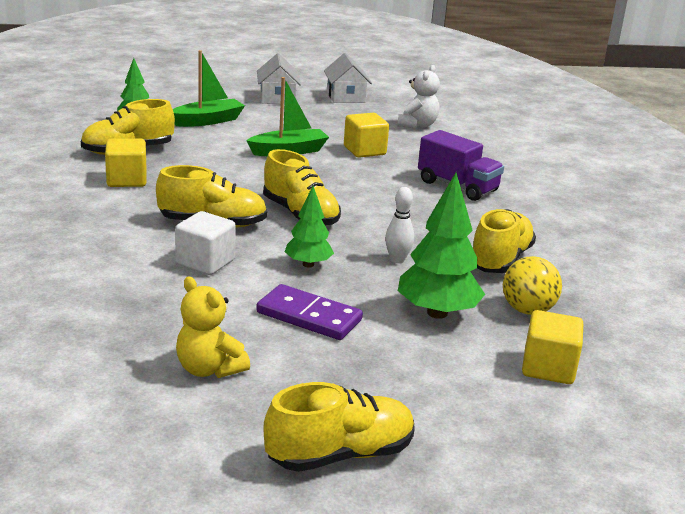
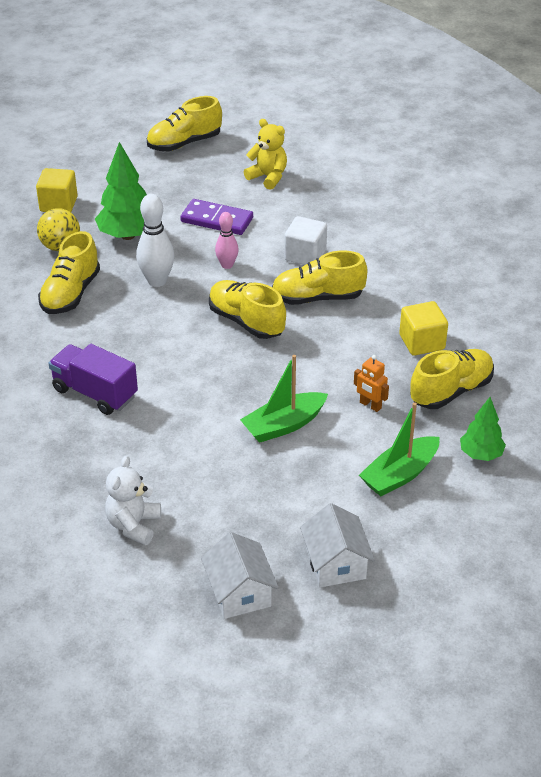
camera: 175 degrees right, 15 degrees up
(207, 152) = (370, 405): none -> orange robot
(308, 264) = (227, 265): green tree -> pink bowling pin
(364, 151) = (198, 444): yellow cube -> none
(397, 260) = (157, 281): white bowling pin -> white bowling pin, size x1.59

